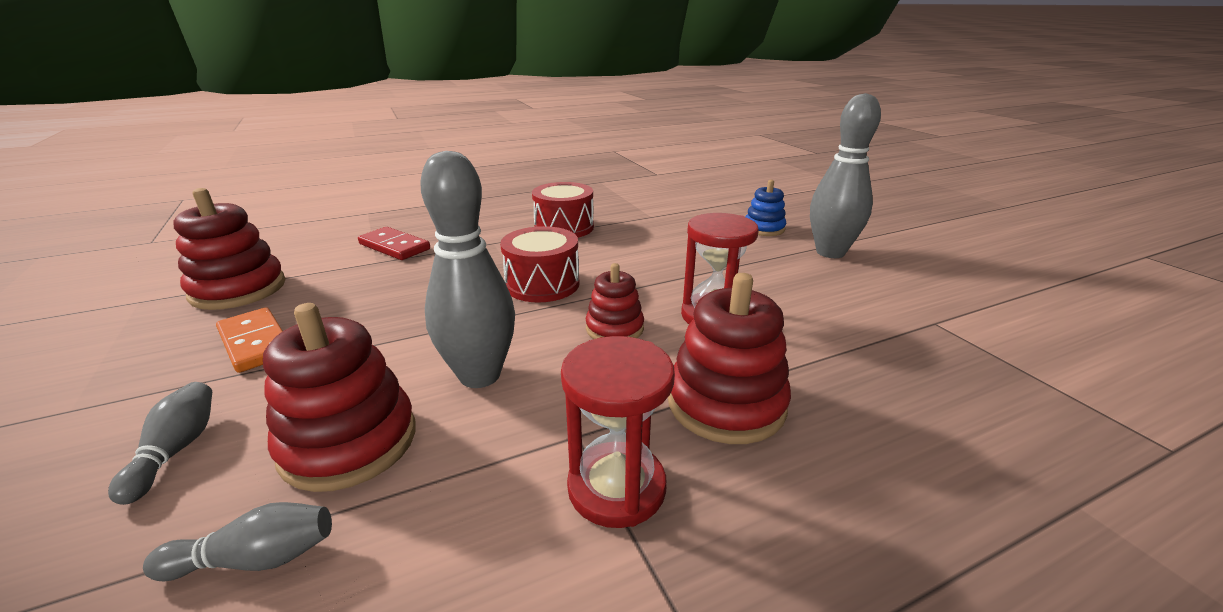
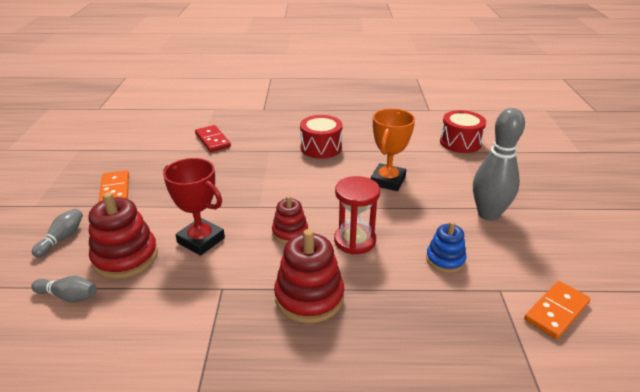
camera: 25 degrees right, 5 degrees up
(238, 289) = (123, 153): red stacking toy -> none
(480, 375) = (201, 240): grey bowling pin -> red trophy
(542, 284) = (274, 190): red drum -> red drum (460, 142)
(616, 487) = (219, 319): red hourglass -> none
(683, 244) = (388, 181): none -> orange trophy
(764, 228) = (460, 181): blue stacking toy -> blue stacking toy (445, 259)
(1014, 327) = (556, 311): none -> orange domino

